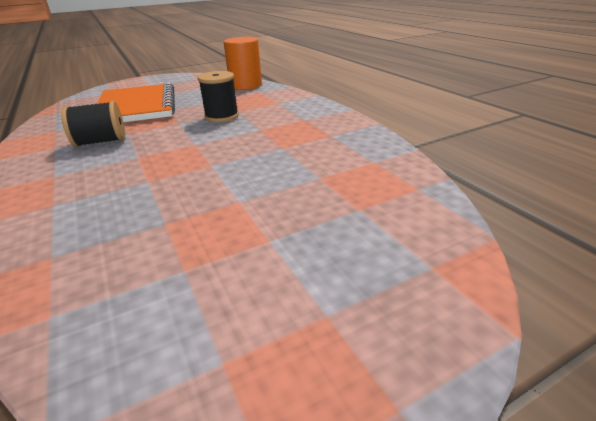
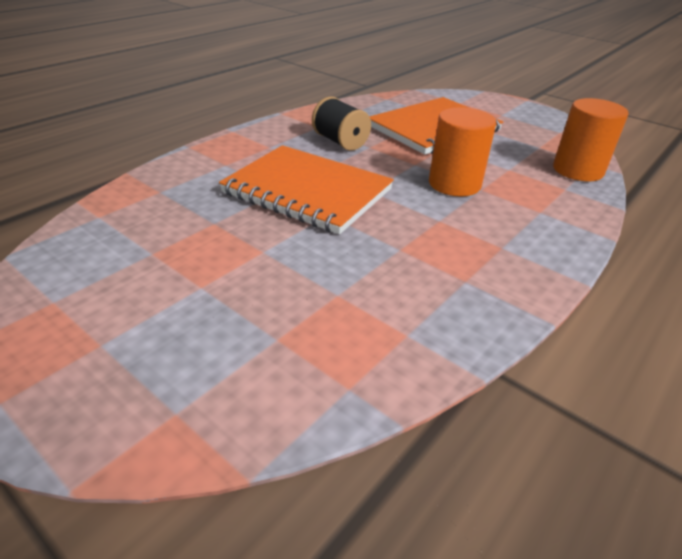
camera: 65 degrees right, 5 degrees up
(166, 168) = (307, 191): none -> orange notebook
(222, 116) = (454, 184): black spool -> orange cylinder

